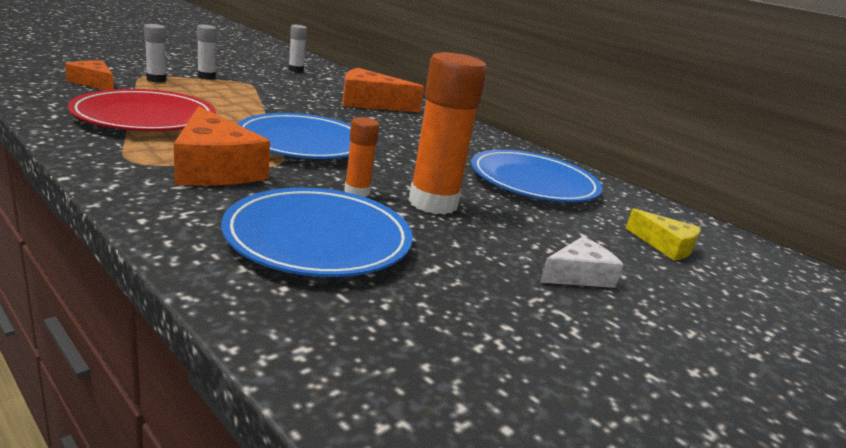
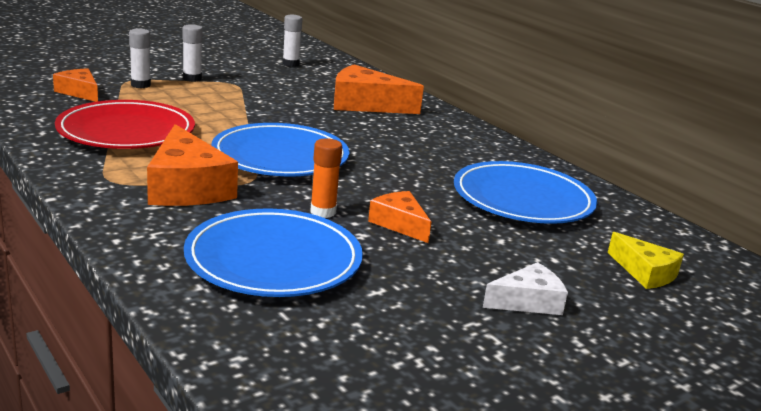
camera: 10 degrees right, 0 degrees up
(433, 203) = (399, 224): orange glue stick -> orange cheese

